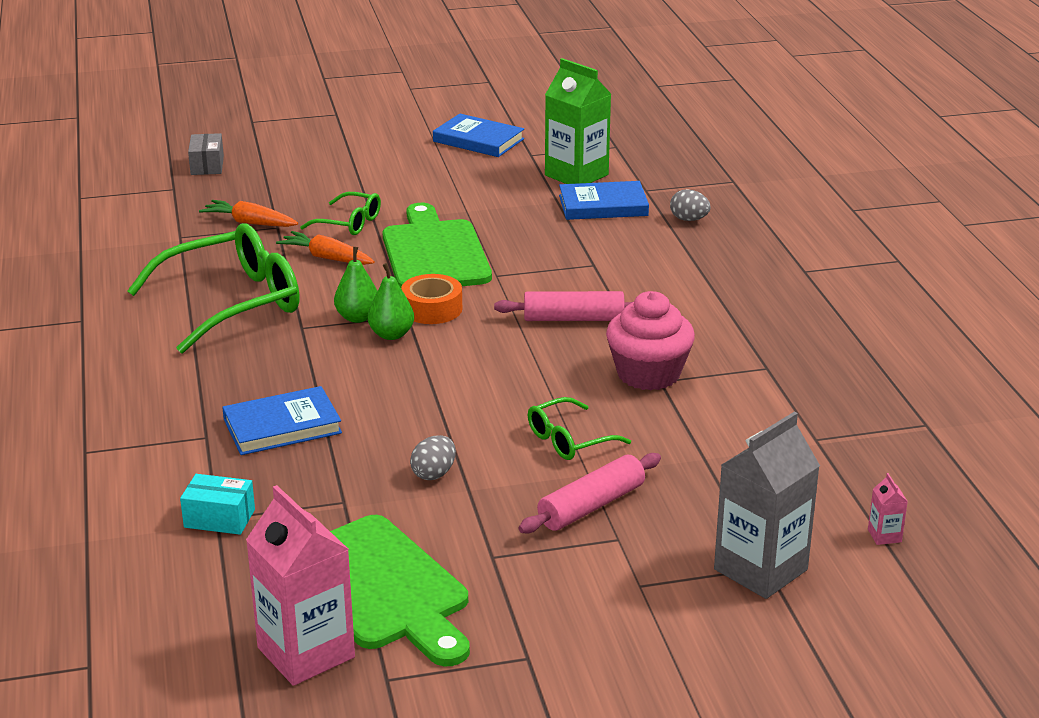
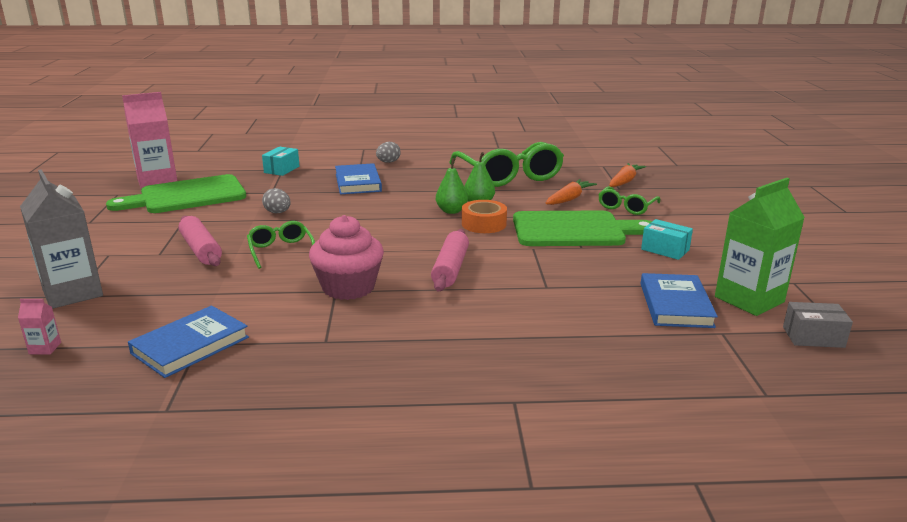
camera: 100 degrees right, 5 degrees down
(207, 165) = (718, 173): grey box -> grey box (813, 337)
(475, 206) = (665, 249): none -> turquoise box
(478, 140) = (817, 261): blue book -> blue book (190, 345)
(689, 219) = (647, 347): grey egg -> grey egg (388, 162)

